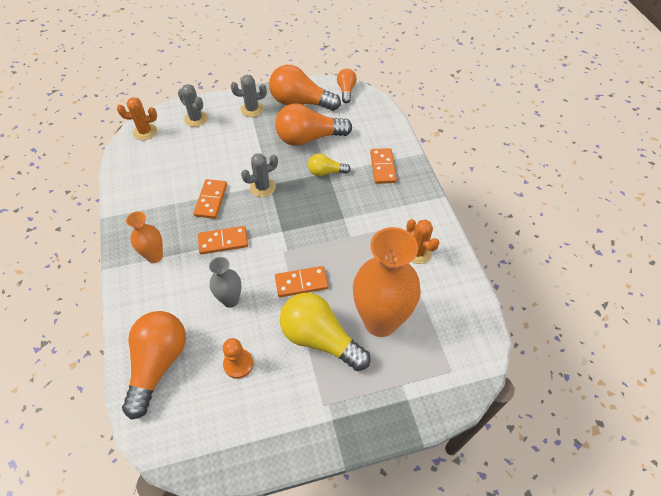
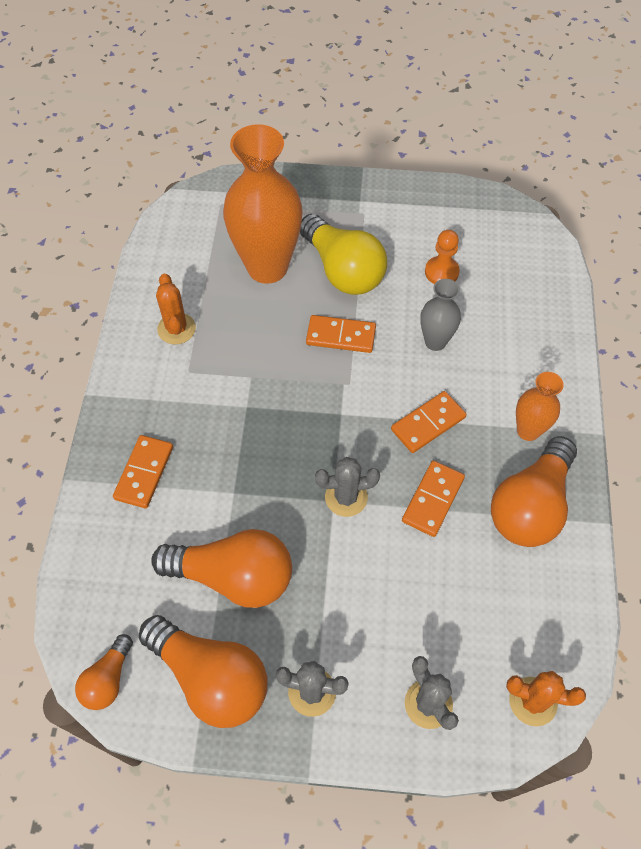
camera: 160 degrees left, 5 degrees up
(158, 364) = (531, 297): orange light bulb -> orange light bulb (530, 506)
(223, 241) = (428, 424): orange domino -> orange domino turned 45 degrees counterclockwise
(326, 172) = (236, 493): yellow light bulb -> none

